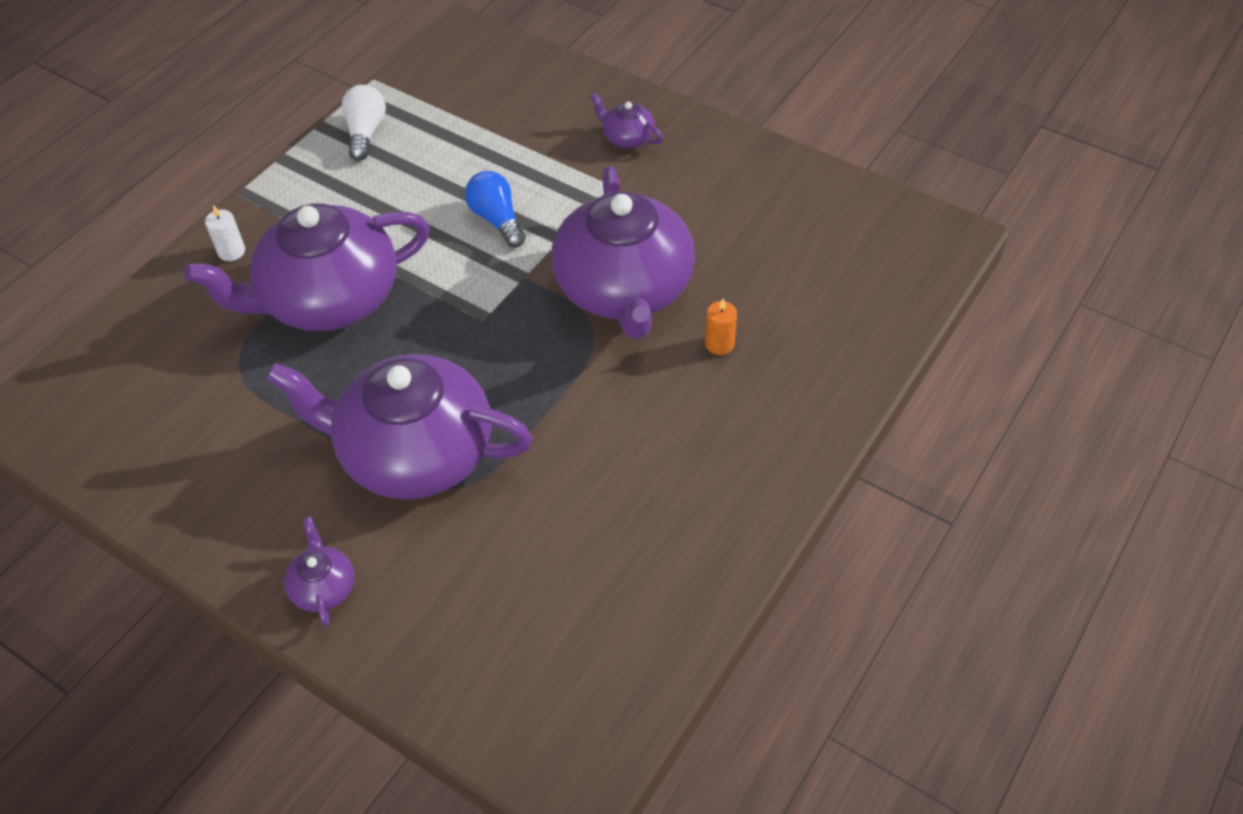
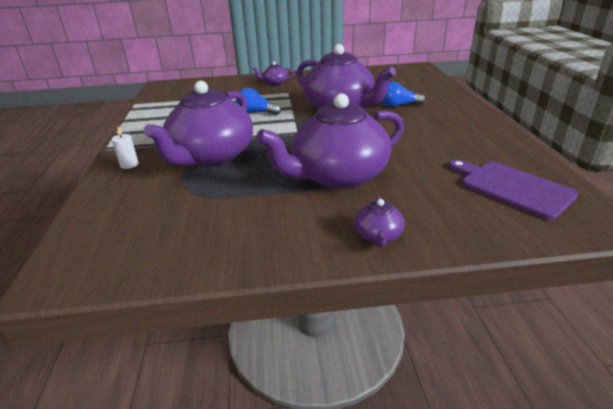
camera: 40 degrees left, 20 degrees down
(323, 587) = (378, 236): purple teapot -> purple teapot turned 120 degrees counterclockwise
(365, 132) = (153, 115): white light bulb -> none
(575, 640) = (512, 187): none -> purple cutting board
(719, 344) = (398, 105): orange candle -> blue light bulb

